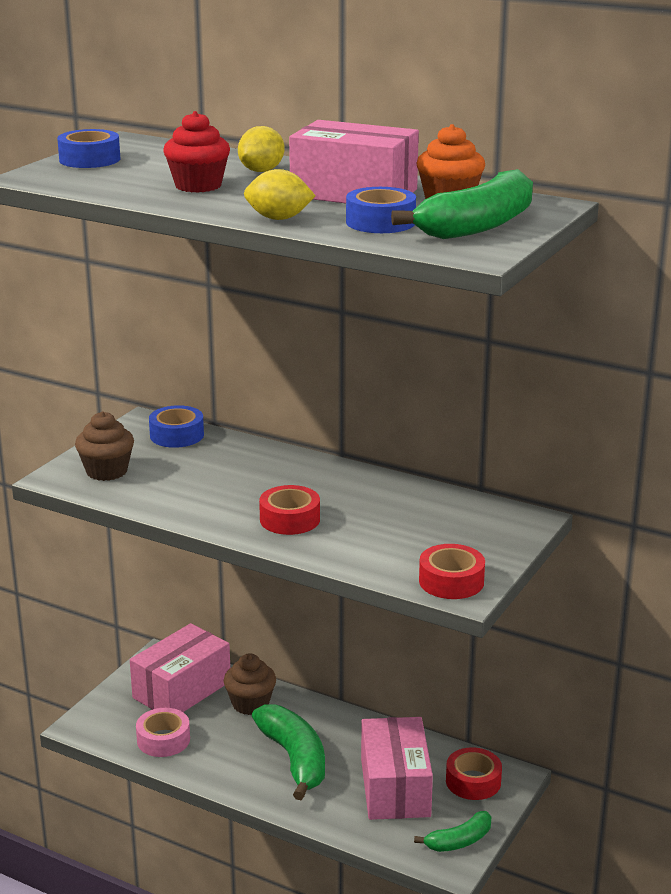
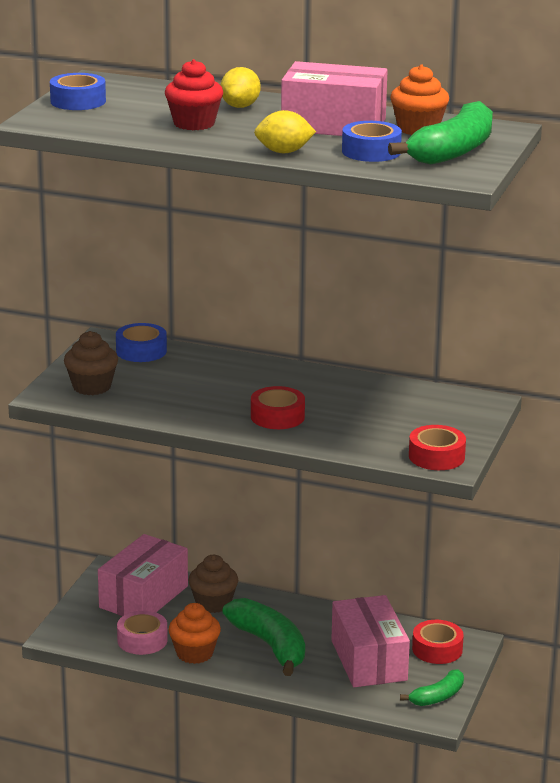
camera: 10 degrees left, 0 degrees up
(212, 761) = (194, 653): none -> orange cupcake

